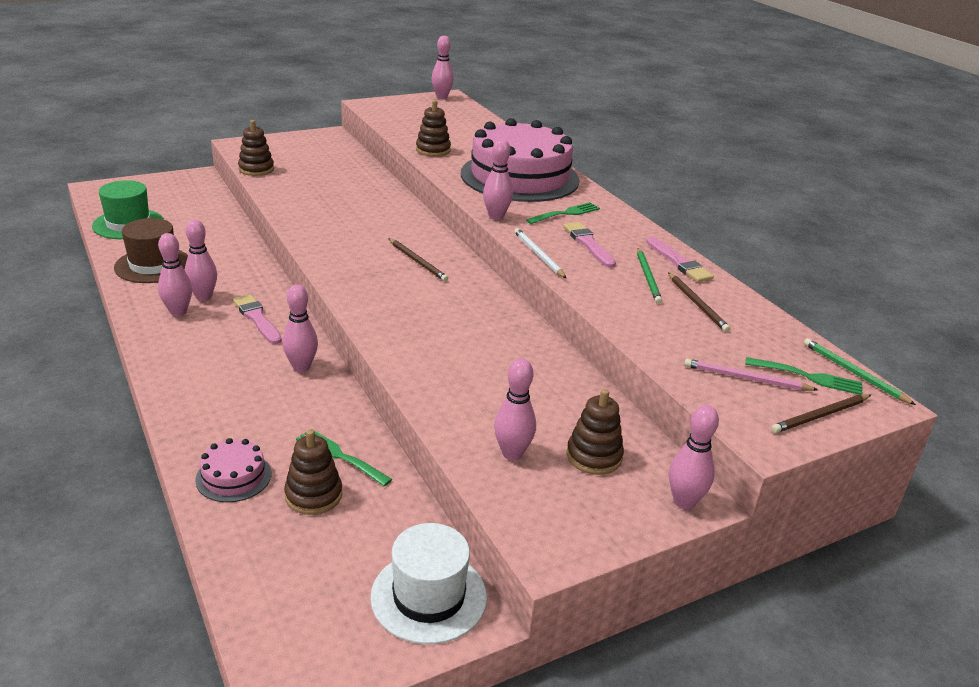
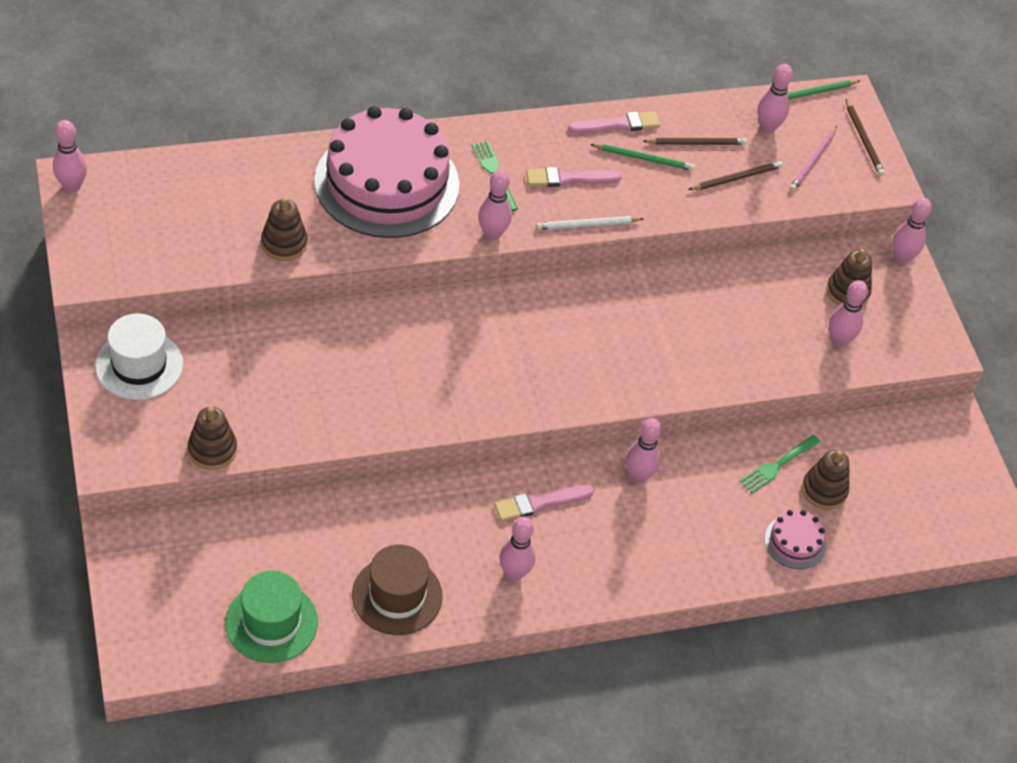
camera: 80 degrees left, 20 degrees up
(203, 297) = (484, 548): pink bowling pin -> pink bowling pin (768, 127)
(417, 262) = (511, 332): brown pencil -> brown pencil (736, 178)
(429, 596) = (935, 438): white hat -> white hat (139, 365)
(808, 377) = (814, 122): green fork -> none

